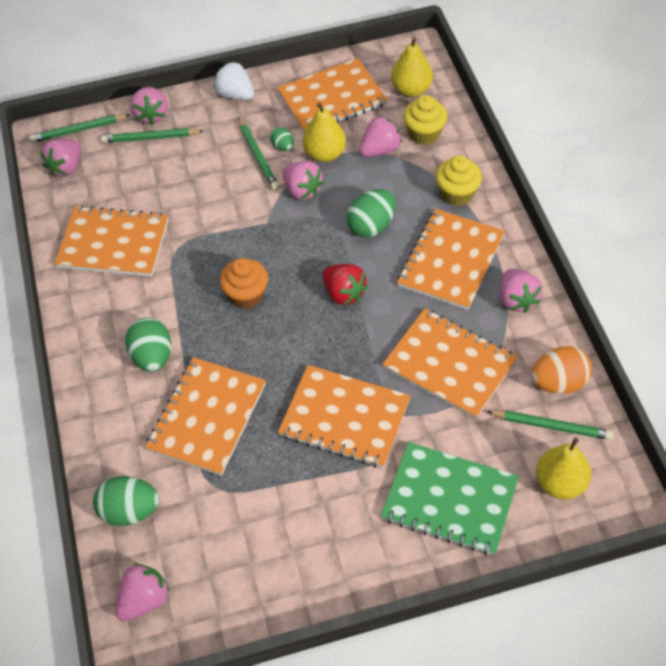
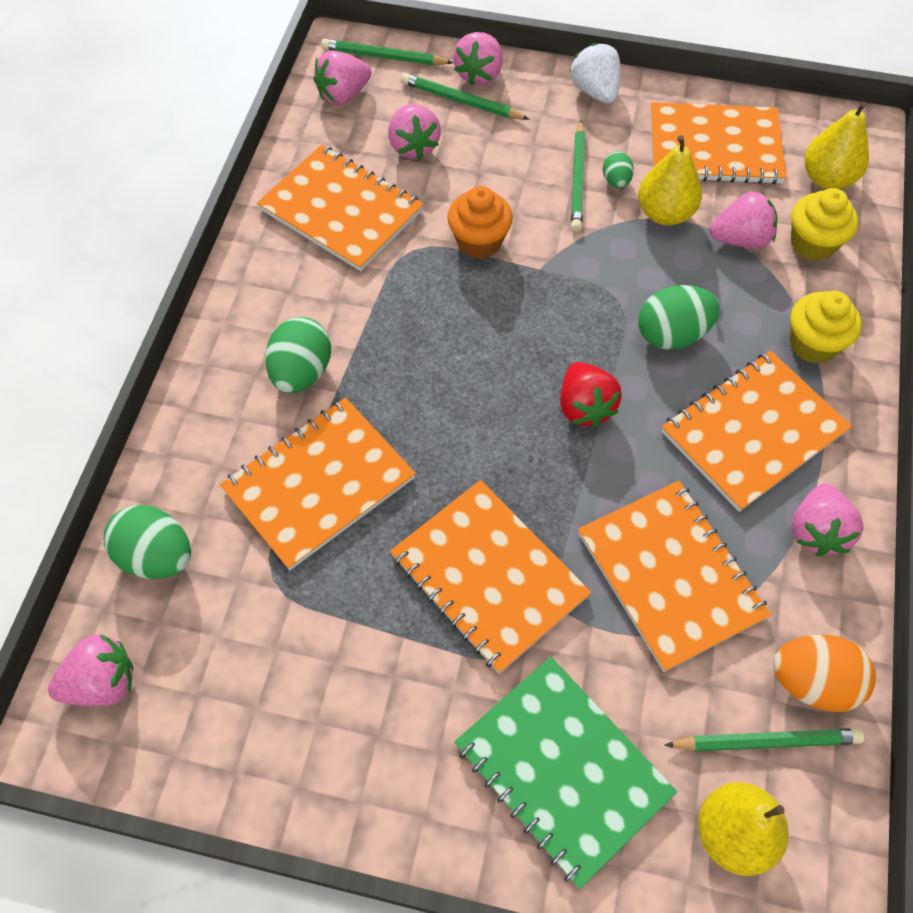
camera: 25 degrees right, 5 degrees up
(246, 295) = (460, 349): orange cupcake -> orange cupcake (479, 242)
(302, 190) = (609, 247): pink strawberry -> pink strawberry (413, 146)
(551, 426) = (767, 742): green pencil -> green pencil turned 45 degrees counterclockwise

